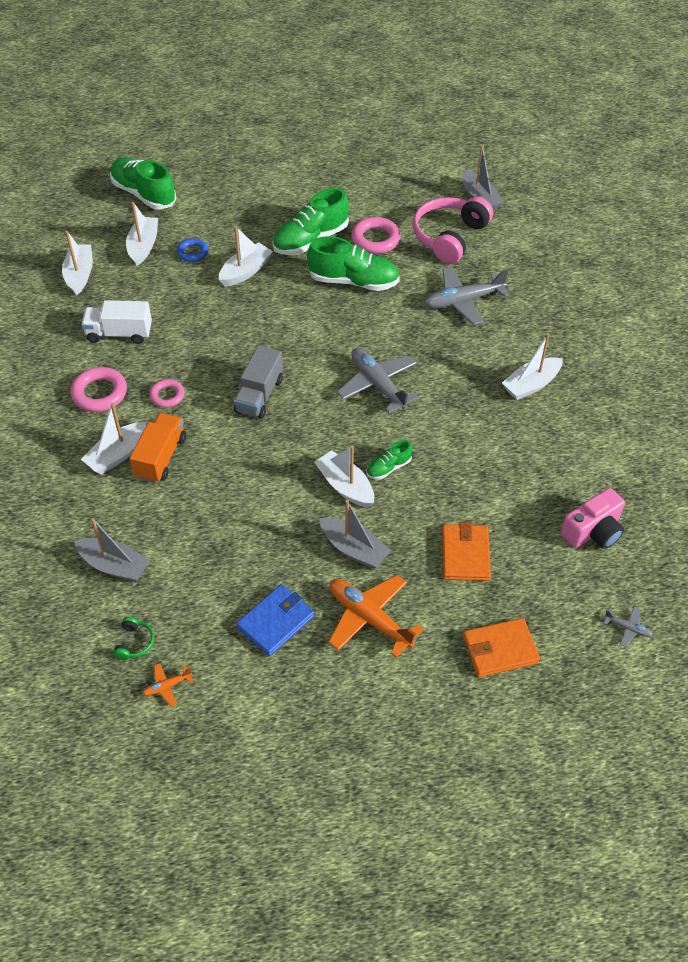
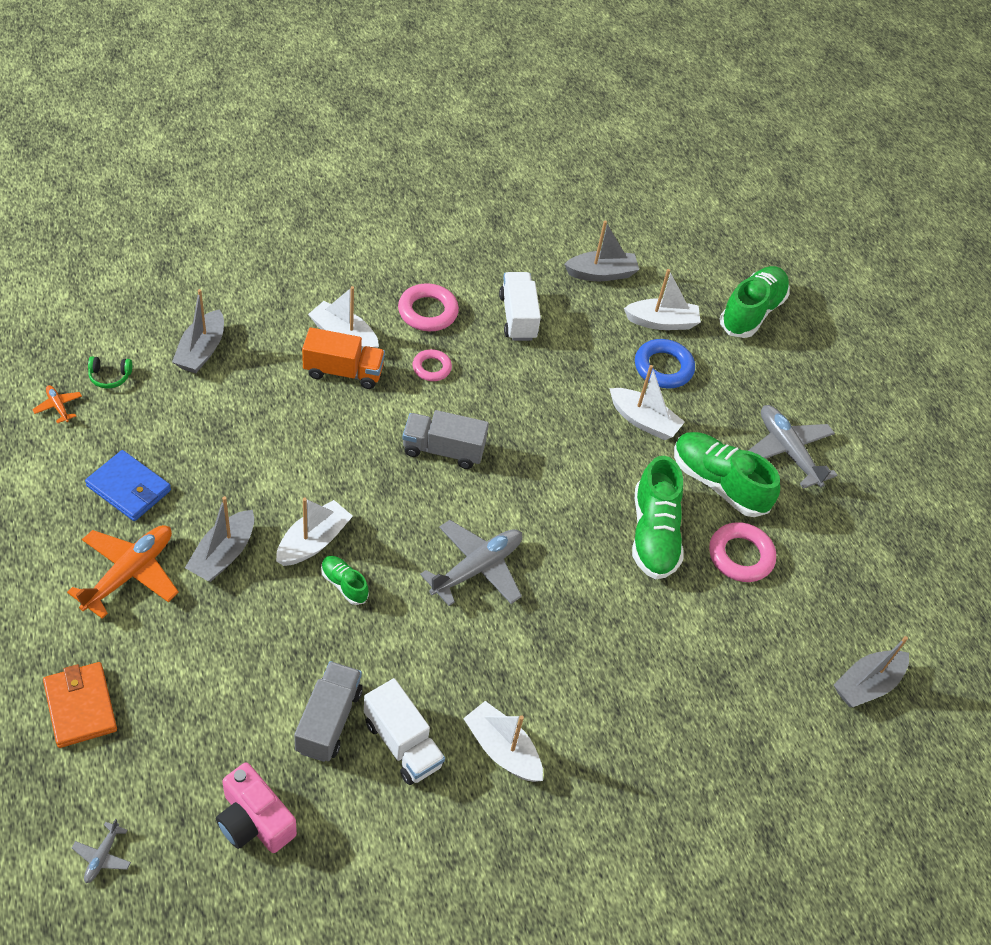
camera: 75 degrees right, 0 degrees up
(80, 274) = (601, 274): white boat -> grey boat
(192, 252) = (663, 368): blue ring -> blue ring, size x1.59
(449, 237) = (771, 646): pink headphones -> none
(463, 301) = (645, 664): grey plane -> grey plane (787, 451)
(465, 555) = (216, 669): orange wallet -> none
(510, 483) = (329, 720): none -> grey truck
(528, 440) = (402, 743): none -> white truck

